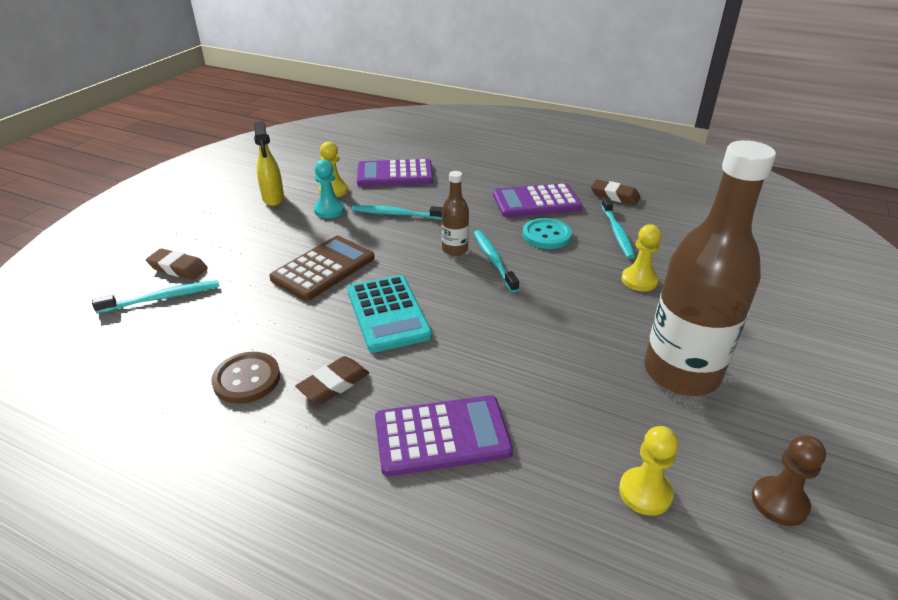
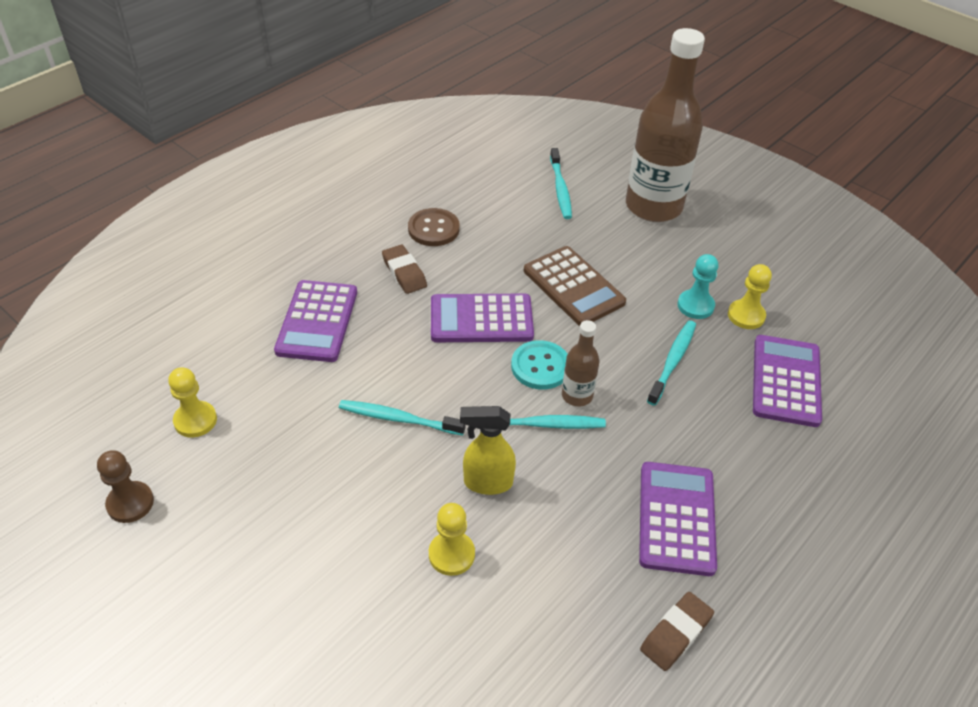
camera: 105 degrees right, 10 degrees up
(178, 268) = (605, 197): brown eraser -> none
(273, 199) = (732, 264): yellow spray bottle -> yellow spray bottle (487, 482)
(388, 313) = (481, 319): turquoise calculator -> purple calculator
(546, 235) = (583, 496): turquoise button -> turquoise button (540, 366)
(617, 233) = (567, 583): turquoise toothbrush -> turquoise toothbrush (398, 419)
(681, 373) = (292, 513): brown bottle -> brown bottle (653, 206)

